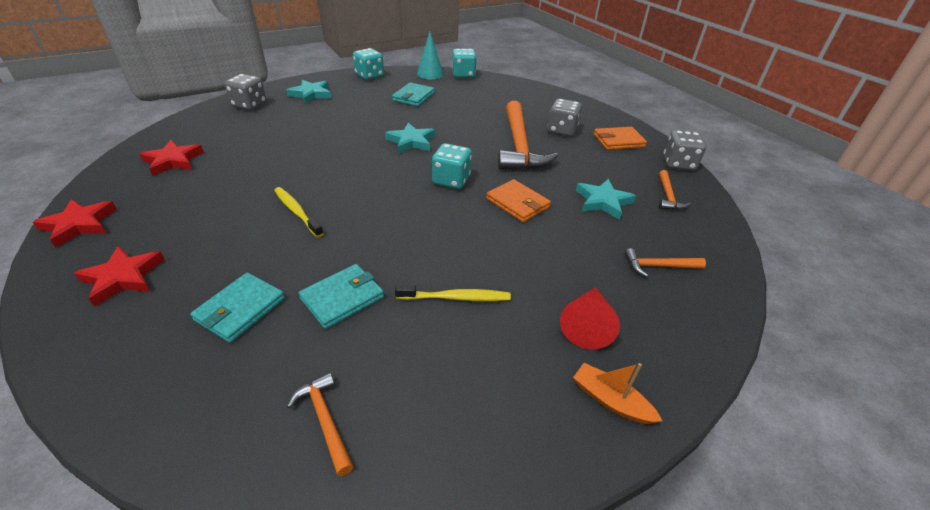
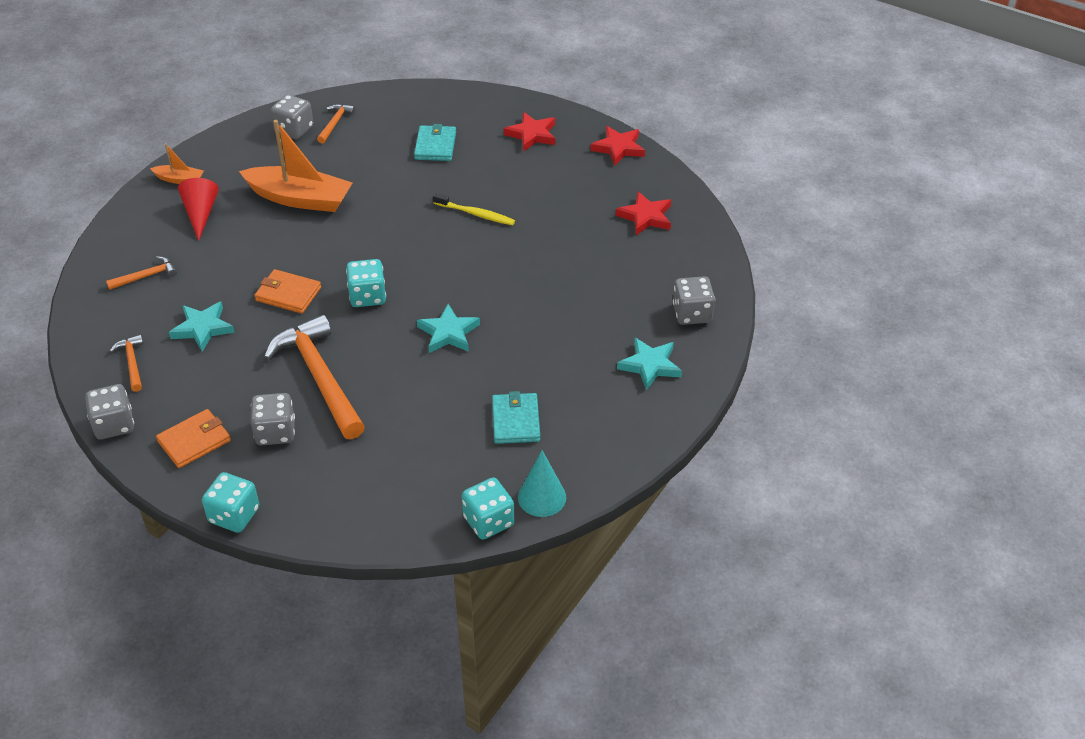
camera: 155 degrees right, 5 degrees up
(325, 420) = (335, 123): orange hammer -> orange hammer turned 105 degrees counterclockwise
(342, 298) = (377, 172): turquoise wallet -> none
(369, 76) = (624, 446): turquoise dice -> turquoise dice (234, 515)
(396, 436) = (294, 130): none -> grey dice
(456, 298) = (300, 198): yellow toothbrush -> orange boat

